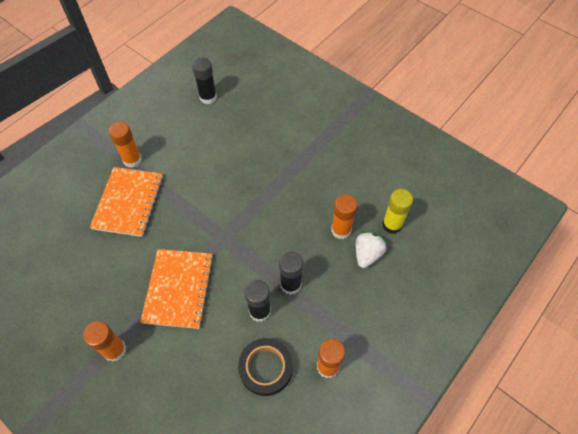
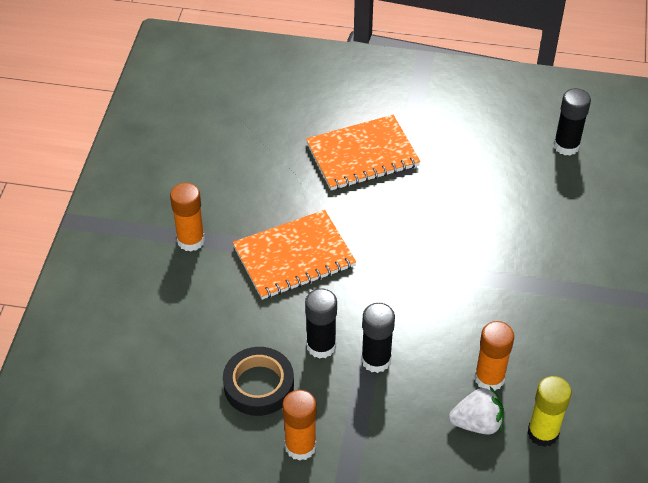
camera: 60 degrees right, 10 degrees down
(132, 160) = (418, 127): orange glue stick -> none

